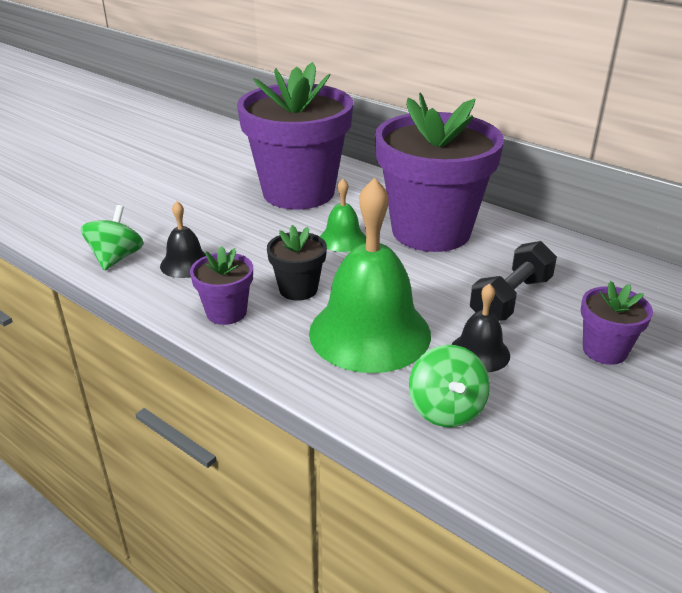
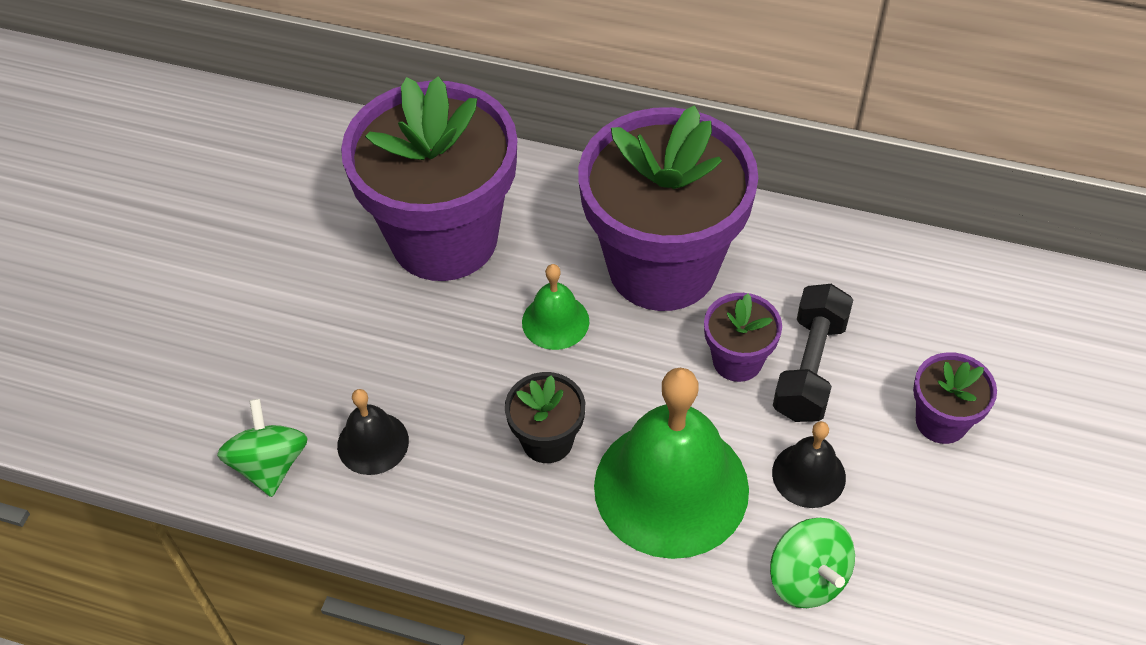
camera: 20 degrees left, 20 degrees up
(226, 312) = (480, 515): purple flower pot -> purple flower pot (737, 360)

